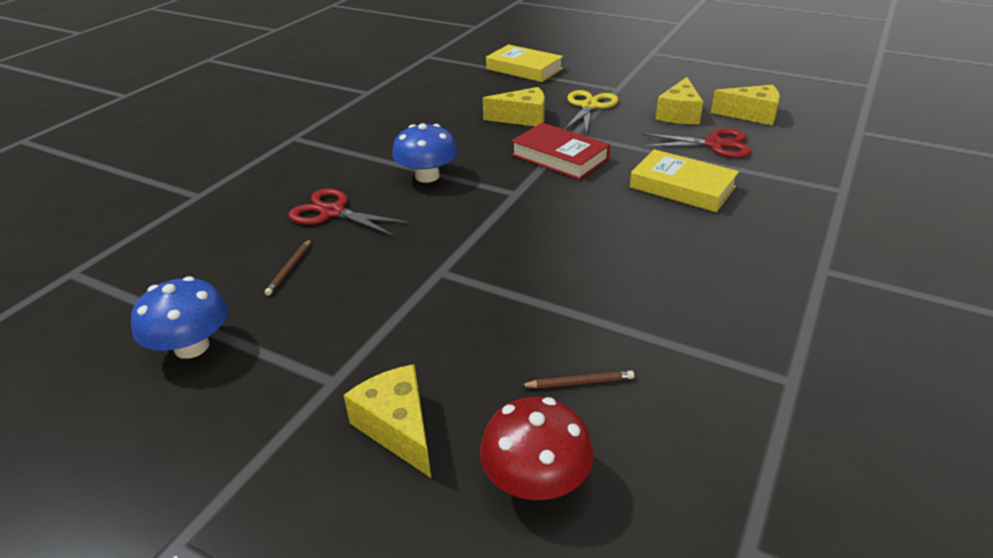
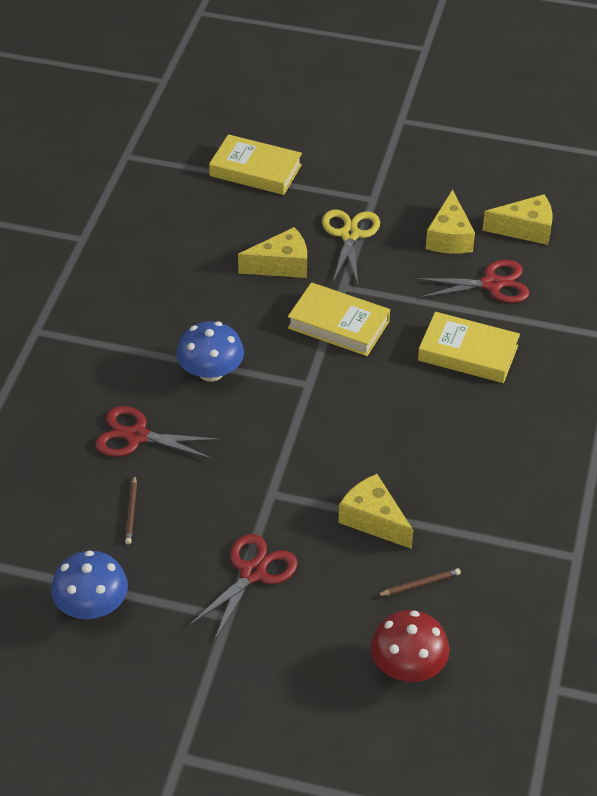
camera: 15 degrees left, 10 degrees up
(384, 341) = (252, 573): none -> red scissors
(398, 428) = (295, 645): yellow cheese -> yellow cheese (373, 520)
(559, 157) = (338, 325): red book -> yellow book

